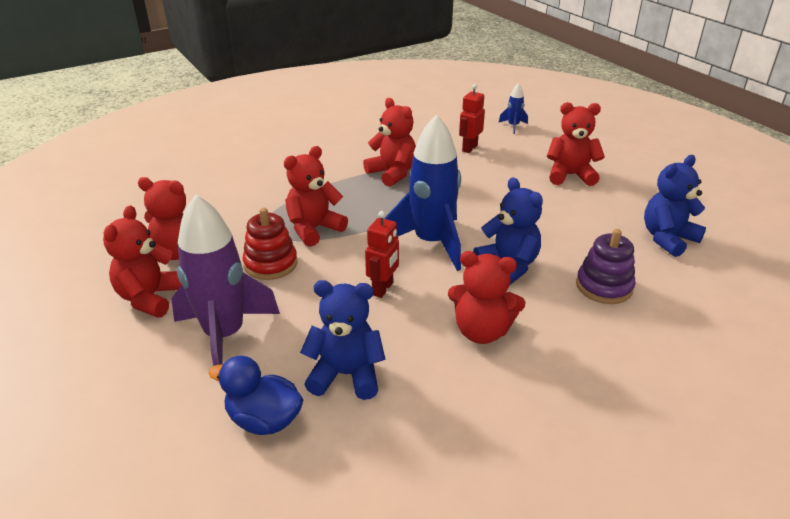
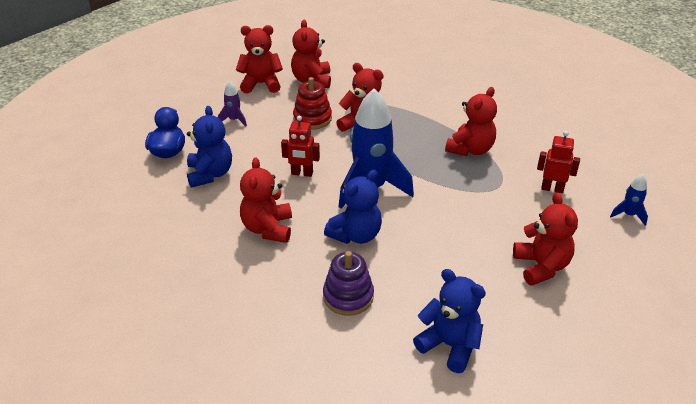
camera: 75 degrees right, 5 degrees up
(225, 336) = (234, 120): purple rocket -> purple rocket, size x0.44

